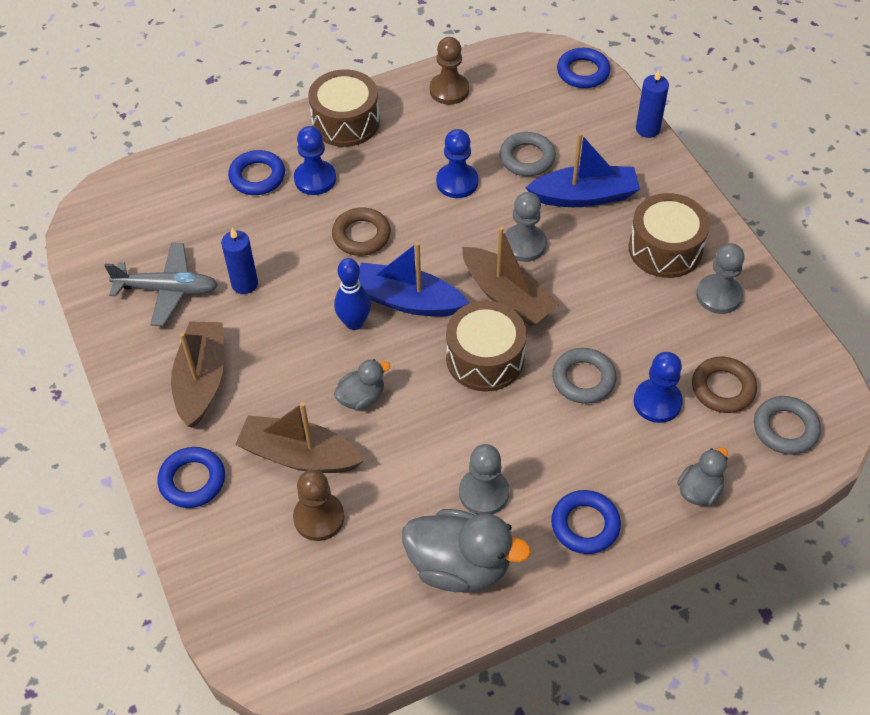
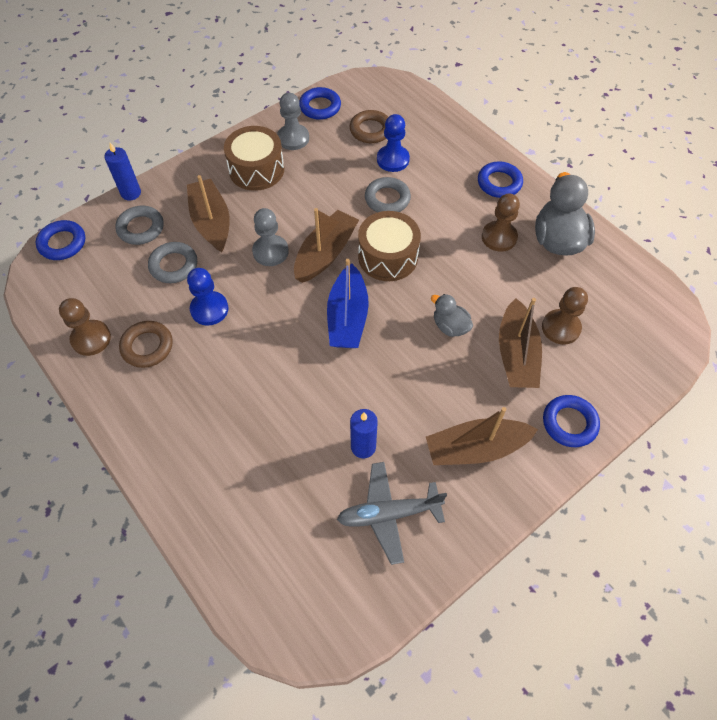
camera: 105 degrees left, 5 degrees up
(167, 290) = (388, 514): grey plane -> grey plane turned 90 degrees counterclockwise
(257, 177) = (228, 477): blue ring -> blue ring (320, 107)
(315, 179) = (223, 423): blue pawn -> none
(345, 122) = (142, 417): brown drum -> none
(354, 323) = (380, 349): blue bowling pin -> none
(361, 235) = (285, 367): brown ring -> brown ring (147, 346)
(484, 493) = (499, 237): grey pawn -> brown pawn
(584, 196) = (211, 222): blue boat -> brown boat
(699, 490) = (451, 134): grey duck -> none
(785, 428) = (391, 101): grey ring -> grey ring (141, 228)

